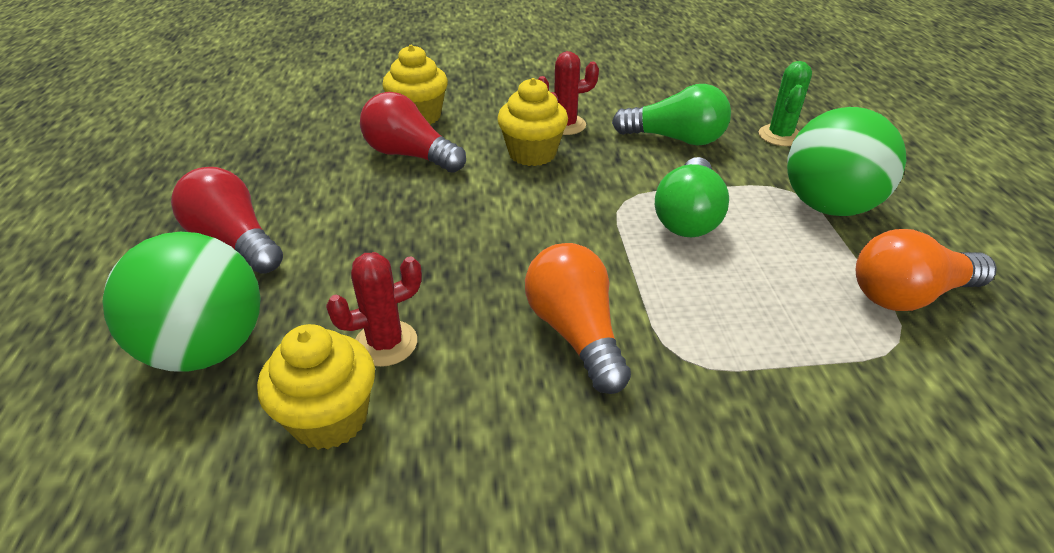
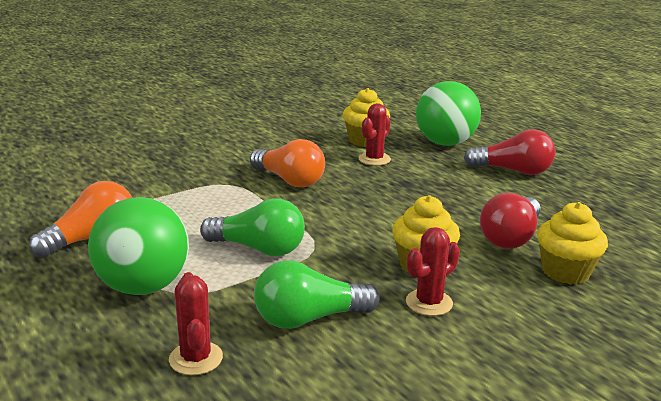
camera: 150 degrees right, 15 degrees down
(410, 155) = (510, 237): red light bulb -> red light bulb turned 120 degrees clockwise
(688, 217) = (258, 249): green light bulb -> green light bulb turned 120 degrees clockwise
(780, 136) = (196, 358): green cactus -> red cactus

